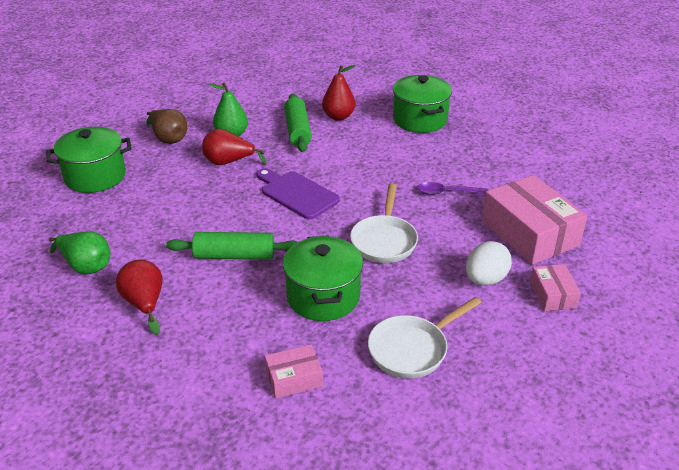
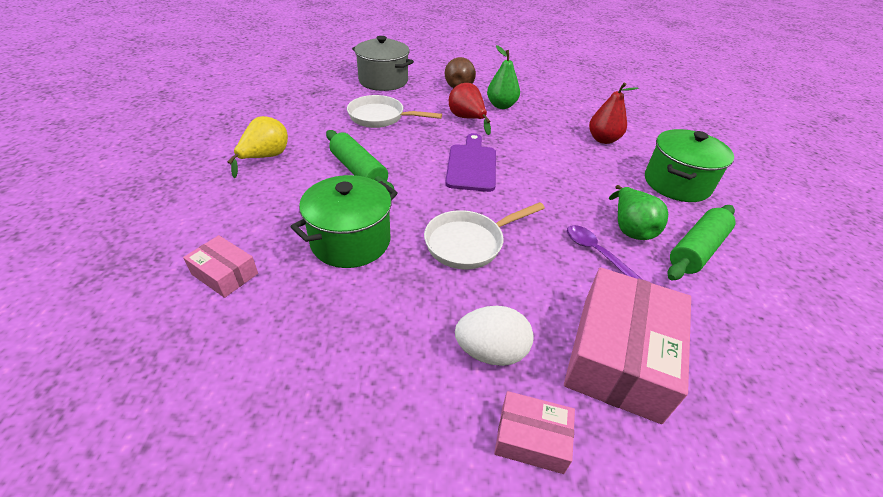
camera: 50 degrees right, 5 degrees up
(86, 266) = (286, 118): green pear -> green pear (630, 228)
(95, 176) = (383, 81): green pot -> grey pot
(144, 304) = (265, 157): red pear -> yellow pear
(297, 130) = (552, 129): green rolling pin -> green rolling pin (696, 250)
(412, 349) = (322, 340): white pan -> white pan (380, 117)
(552, 295) = (531, 438): pink box -> pink box turned 60 degrees clockwise

